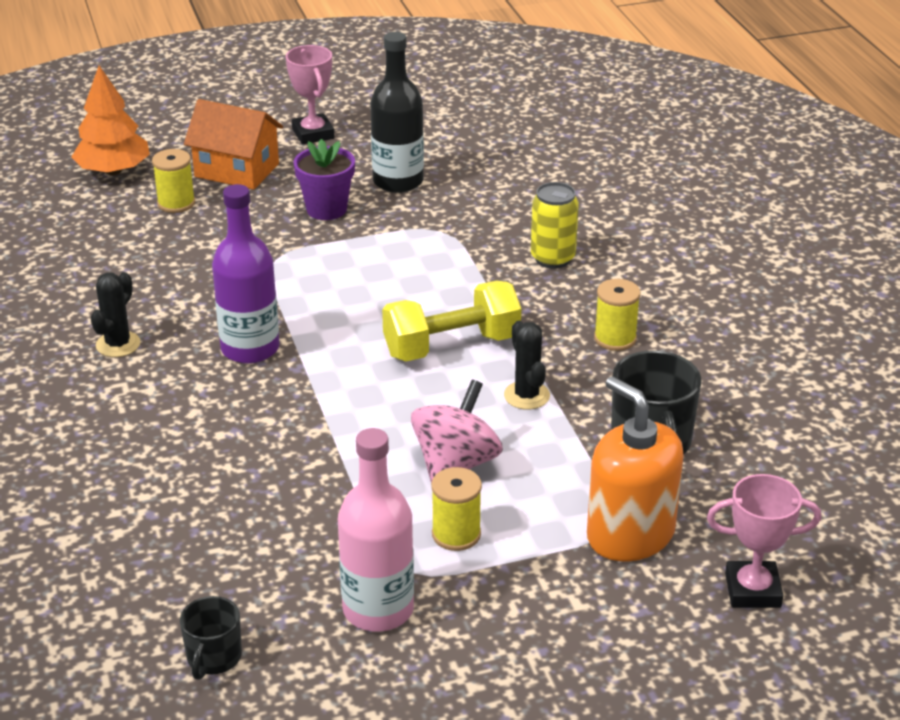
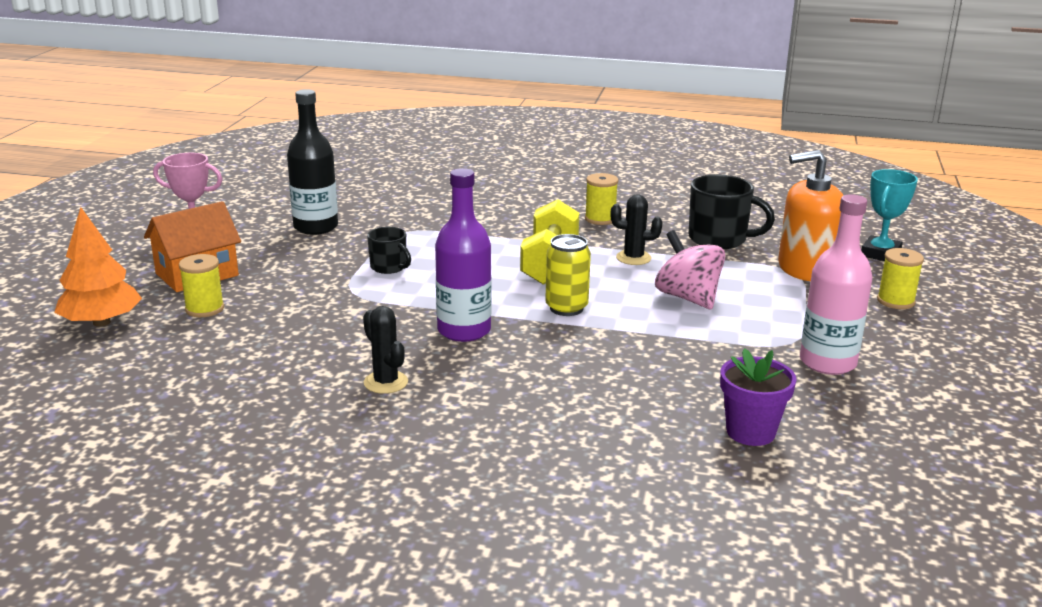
camera: 60 degrees left, 10 degrees down
(213, 657) = (844, 437): black mug -> black mug (389, 267)
(326, 209) = (312, 258): purple flower pot -> purple flower pot (750, 432)
(456, 534) = (765, 317): yellow spool -> yellow spool (895, 301)
(553, 258) = (487, 210): yellow can -> yellow can (566, 308)
(752, 590) = (880, 254): pink trophy -> turquoise trophy

